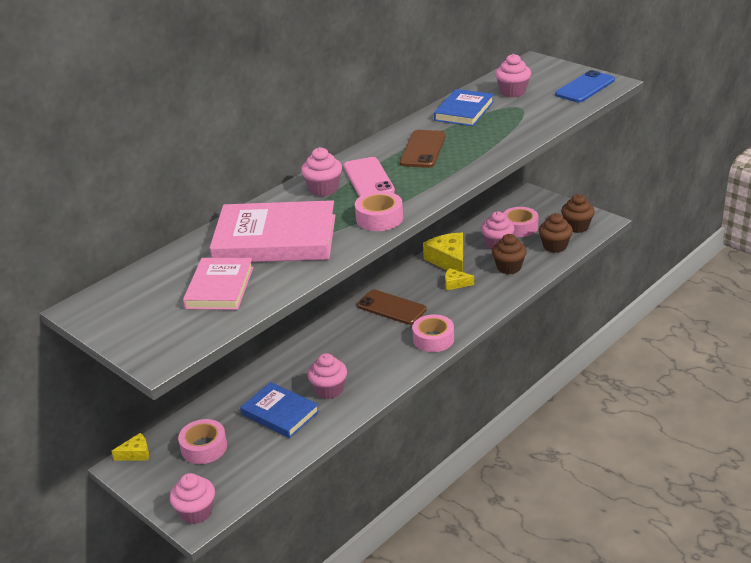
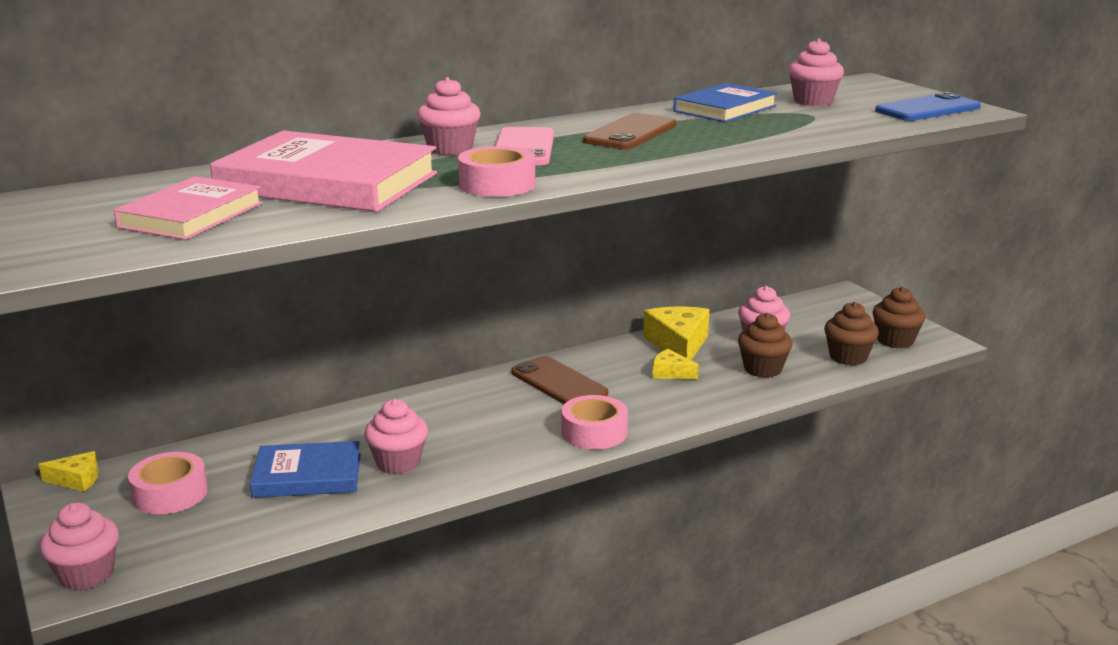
camera: 15 degrees right, 10 degrees down
(280, 413) = (307, 475): blue book -> blue book turned 60 degrees counterclockwise
(520, 227) = (807, 326): pink tape -> none

